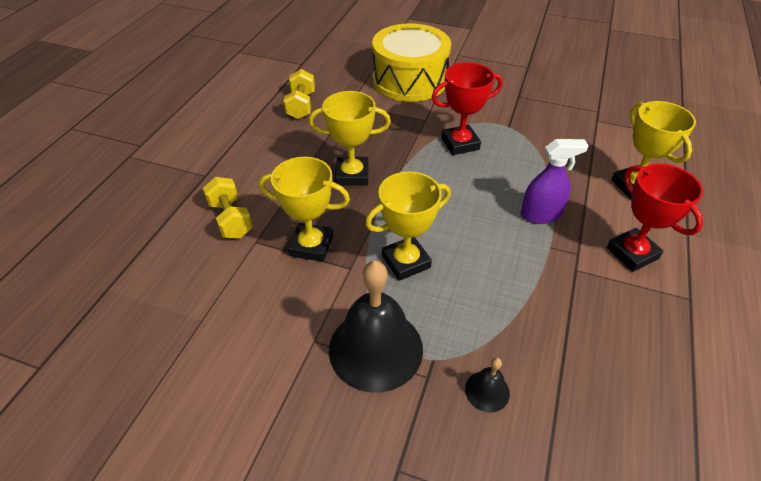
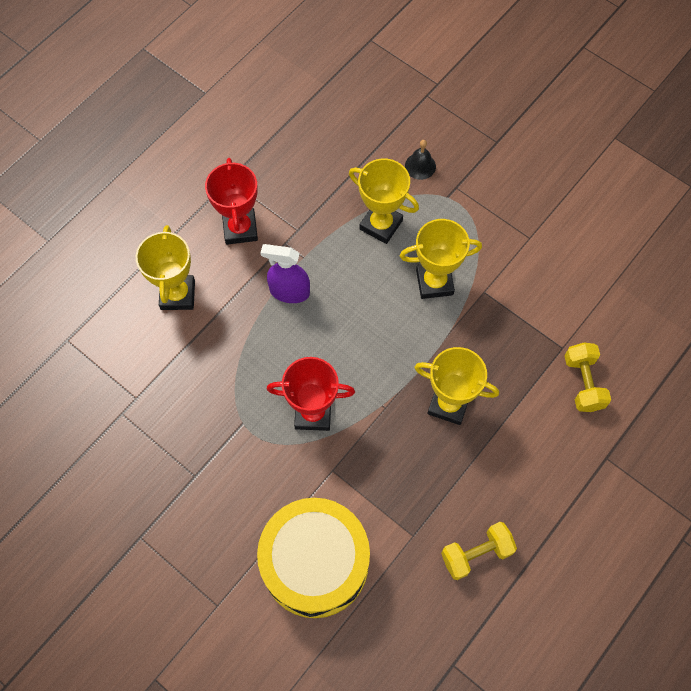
camera: 160 degrees left, 20 degrees up
(301, 106) = (476, 554): yellow dumbbell -> yellow dumbbell turned 45 degrees clockwise
(311, 246) = (512, 326): yellow trophy -> yellow trophy (381, 225)
(375, 348) = (485, 217): black bell -> none

